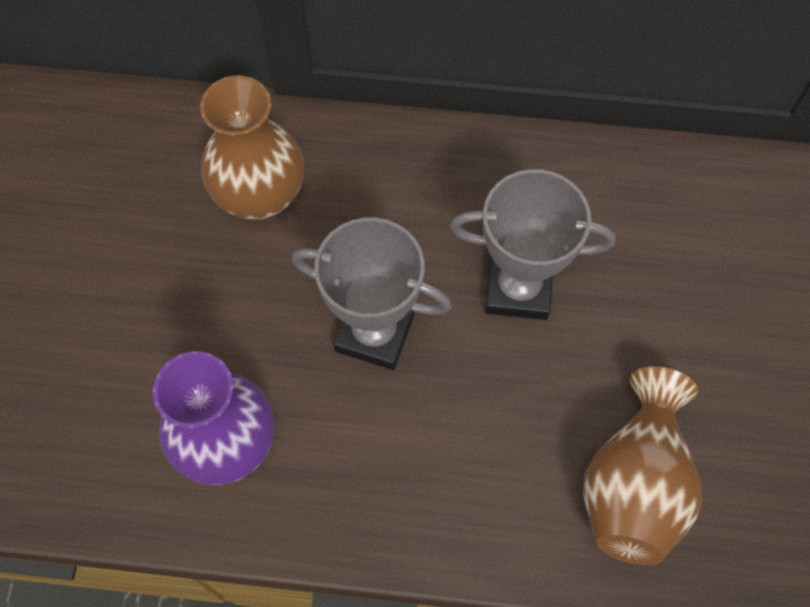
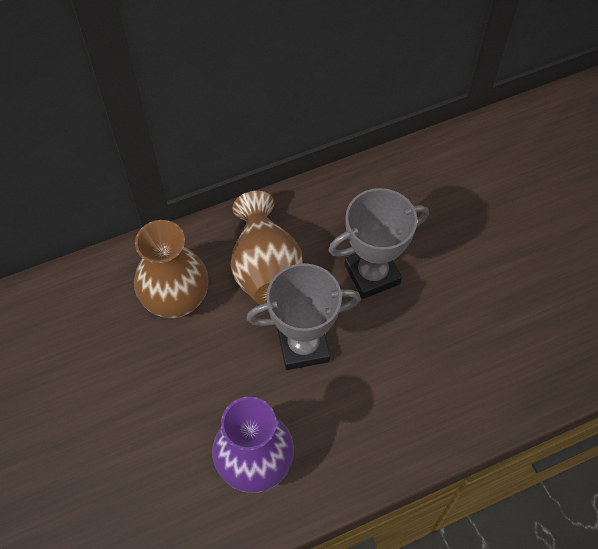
camera: 30 degrees left, 5 degrees down
(634, 485) = (508, 352): brown vase -> brown vase (265, 268)

